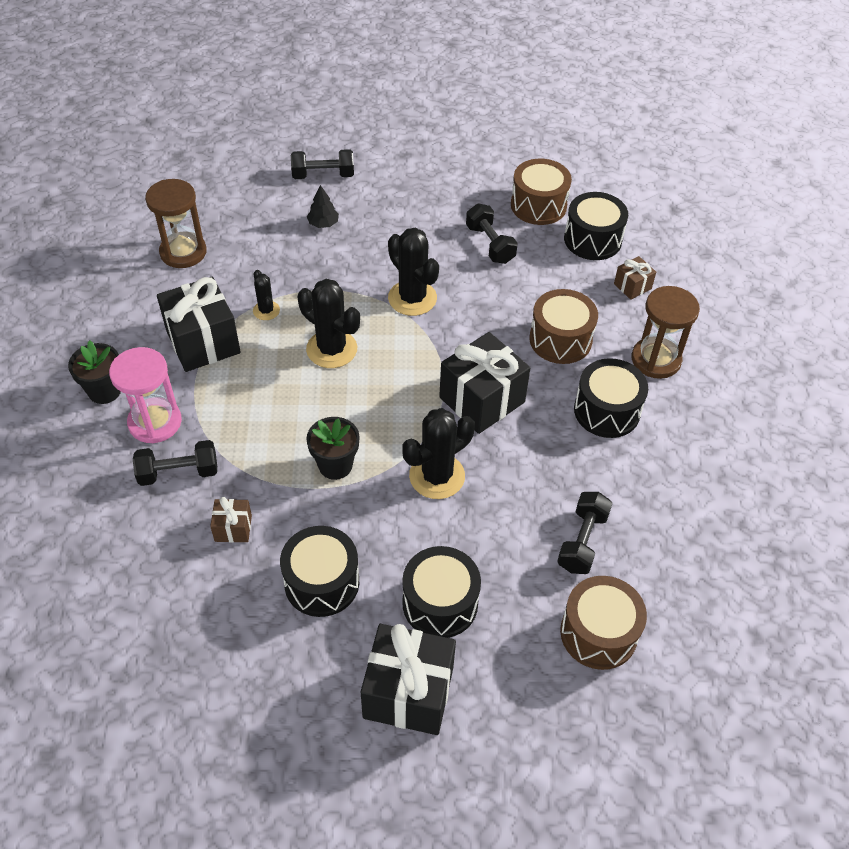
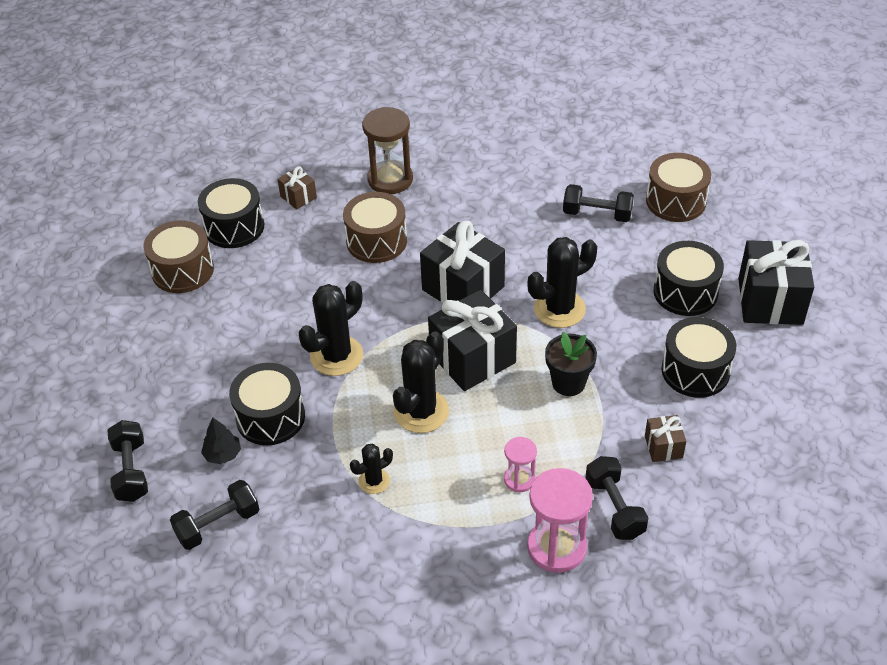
camera: 95 degrees left, 5 degrees down
(104, 391) = (525, 610): black flower pot -> none
(183, 252) = (285, 591): brown hourglass -> none
(203, 342) = (432, 531): black gift -> black gift (472, 358)
(234, 408) = (519, 479): none -> pink hourglass
(437, 476) = (559, 309): black cactus -> black cactus turned 75 degrees counterclockwise
(490, 244) = (247, 303): black dumbbell -> black dumbbell (218, 524)
(607, 411) = (457, 207): black drum -> black drum (270, 417)

